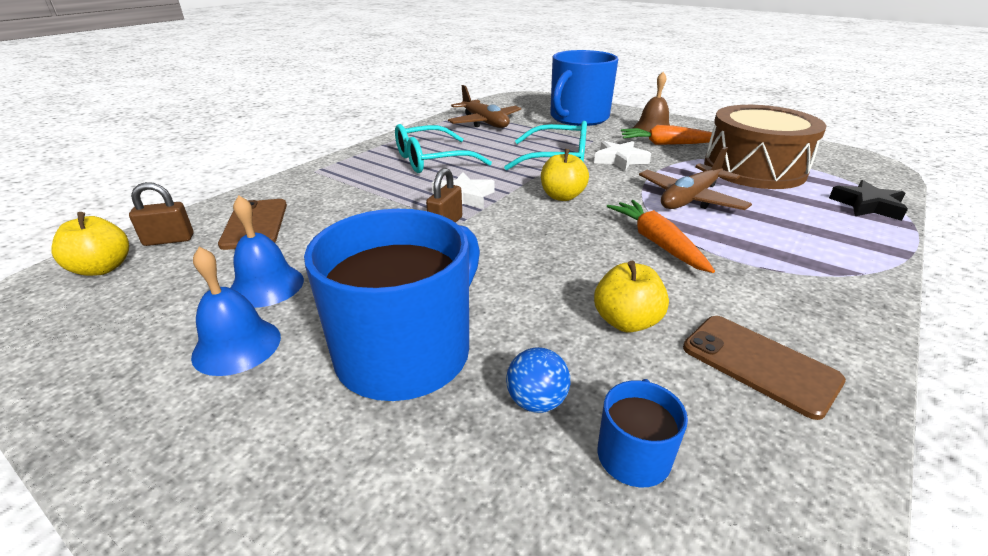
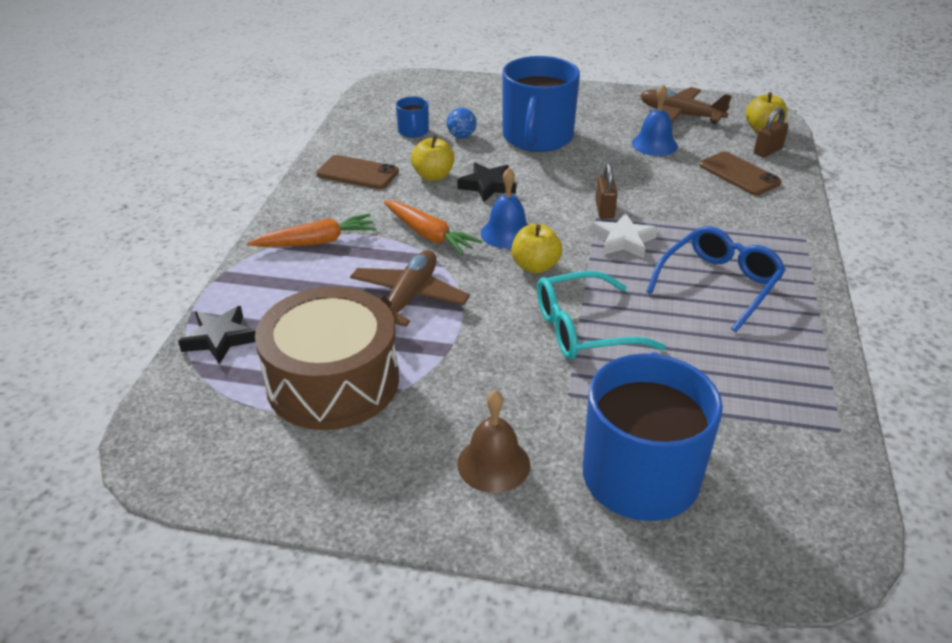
camera: 155 degrees right, 5 degrees up
(237, 346) = (619, 122): blue bell -> blue bell (507, 233)
(432, 160) = (719, 284): turquoise glasses -> blue glasses
(484, 122) = (768, 400): brown plane -> brown plane (680, 115)
(554, 284) = (487, 186): none -> black star
(620, 160) = (508, 351): white star -> none
(667, 144) = (457, 418): orange carrot -> orange carrot (316, 242)

